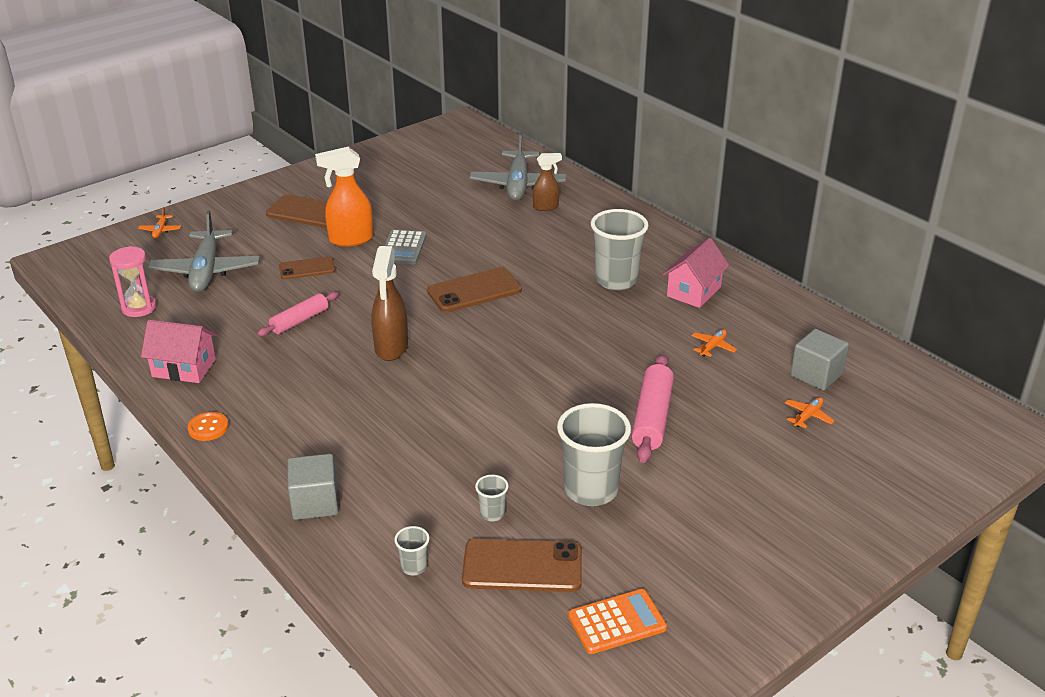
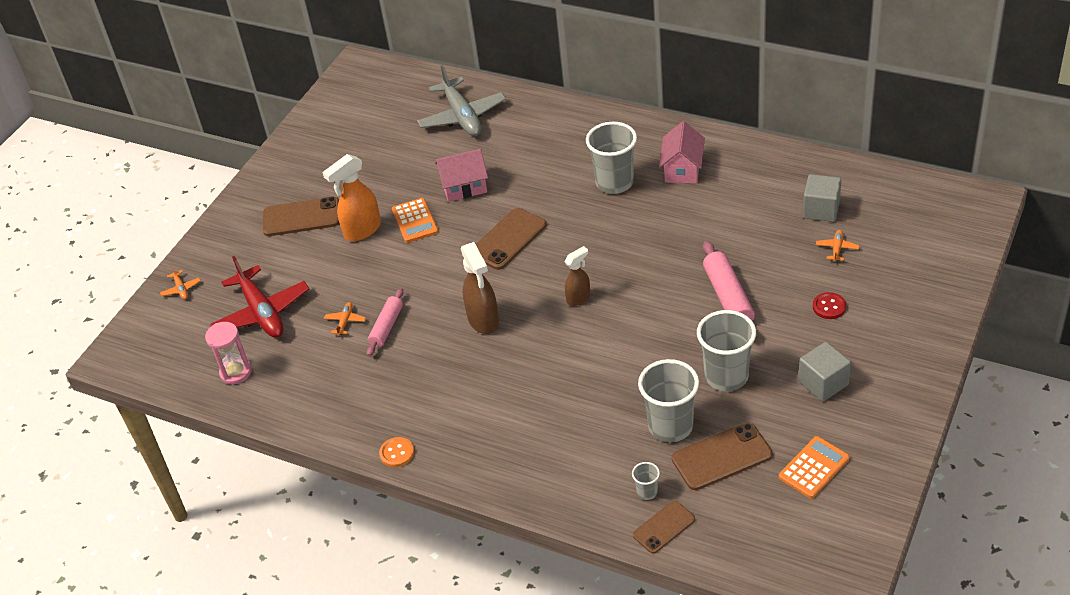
camera: 20 degrees left, 10 degrees up
(184, 368) = (328, 411): pink house -> pink house (464, 187)
(206, 271) = (262, 312): grey plane -> red plane
(307, 268) = (349, 274): brown phone -> brown phone (663, 527)
(315, 503) = (534, 476): grey cube -> grey cube (823, 383)
(403, 248) = (415, 221): grey calculator -> orange calculator
(492, 514) = (670, 426): grey cup -> grey cup, size x2.22
(546, 207) = (504, 131): brown spray bottle -> brown spray bottle (578, 298)
(713, 347) = (730, 215): orange plane -> orange plane (345, 321)
(757, 467) = (829, 307): none -> red button

